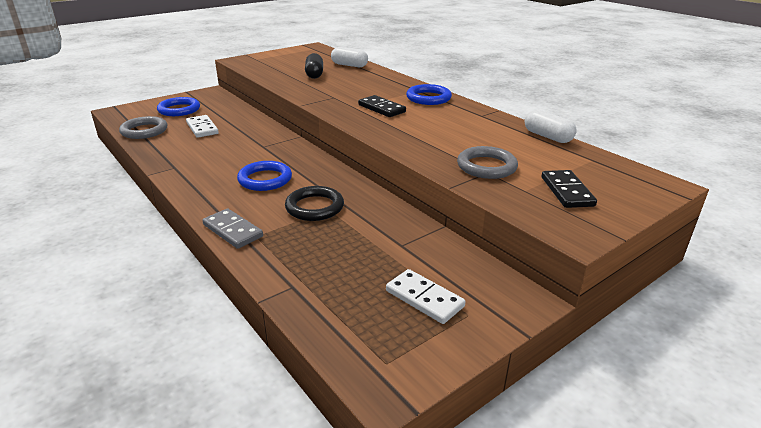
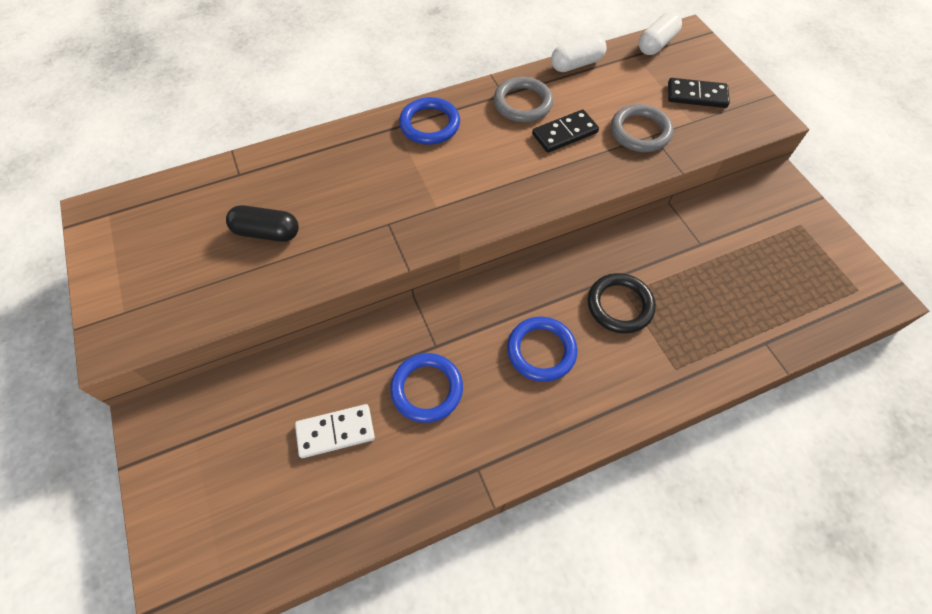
camera: 75 degrees left, 30 degrees up
(144, 131) = (312, 531): grey ring -> grey ring (522, 103)
(179, 110) = (226, 475): blue ring -> blue ring (427, 389)
(233, 231) = (662, 392): grey domino -> none
(349, 65) = (242, 179): white capsule -> white capsule (656, 44)
(381, 108) = (452, 179): black domino -> black domino (565, 133)
(424, 298) = (781, 247): white domino -> none

